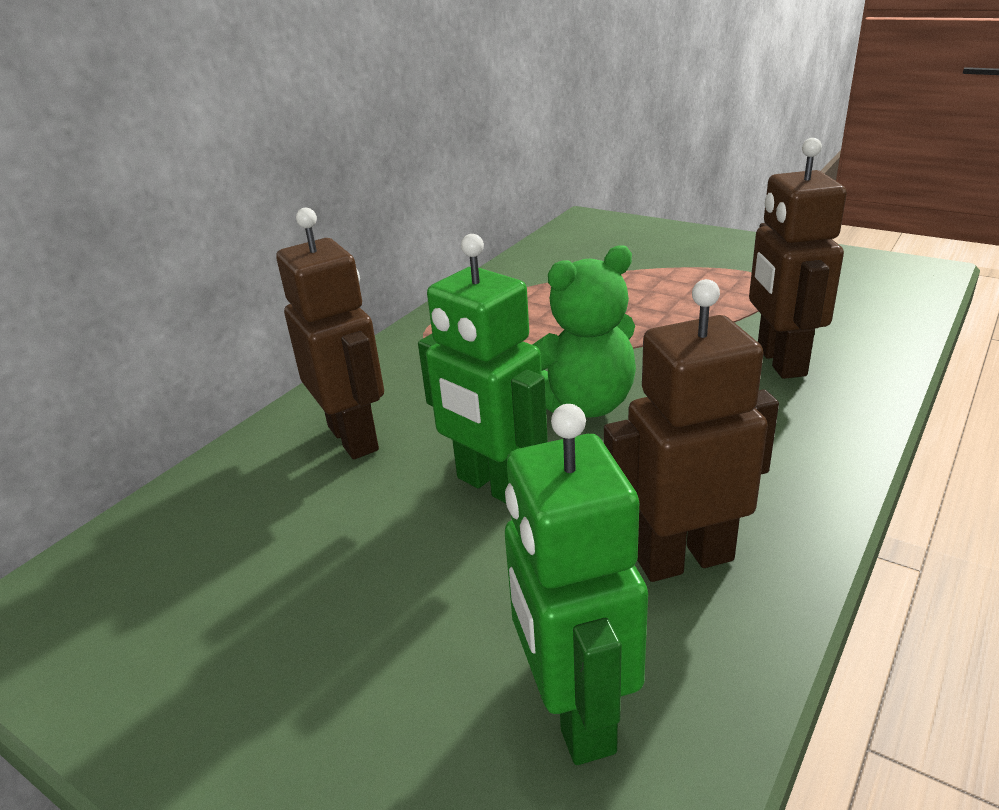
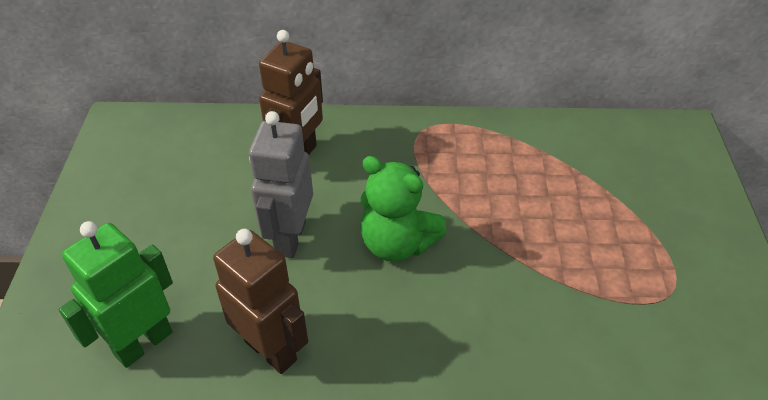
camera: 55 degrees right, 15 degrees up
(494, 486) = (289, 238): green robot -> grey robot
(780, 361) = (529, 336): brown robot -> none

